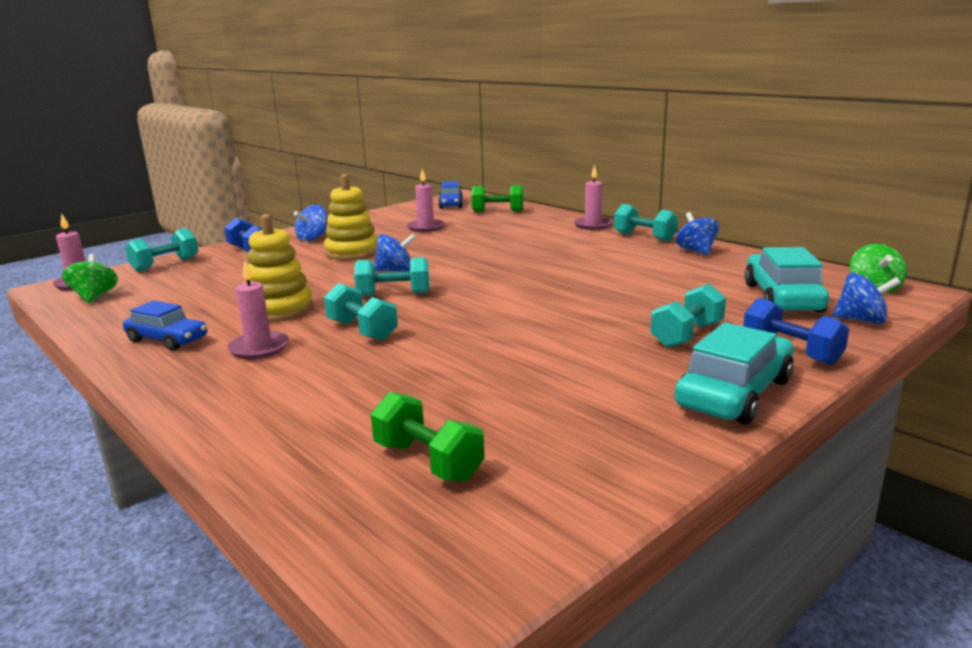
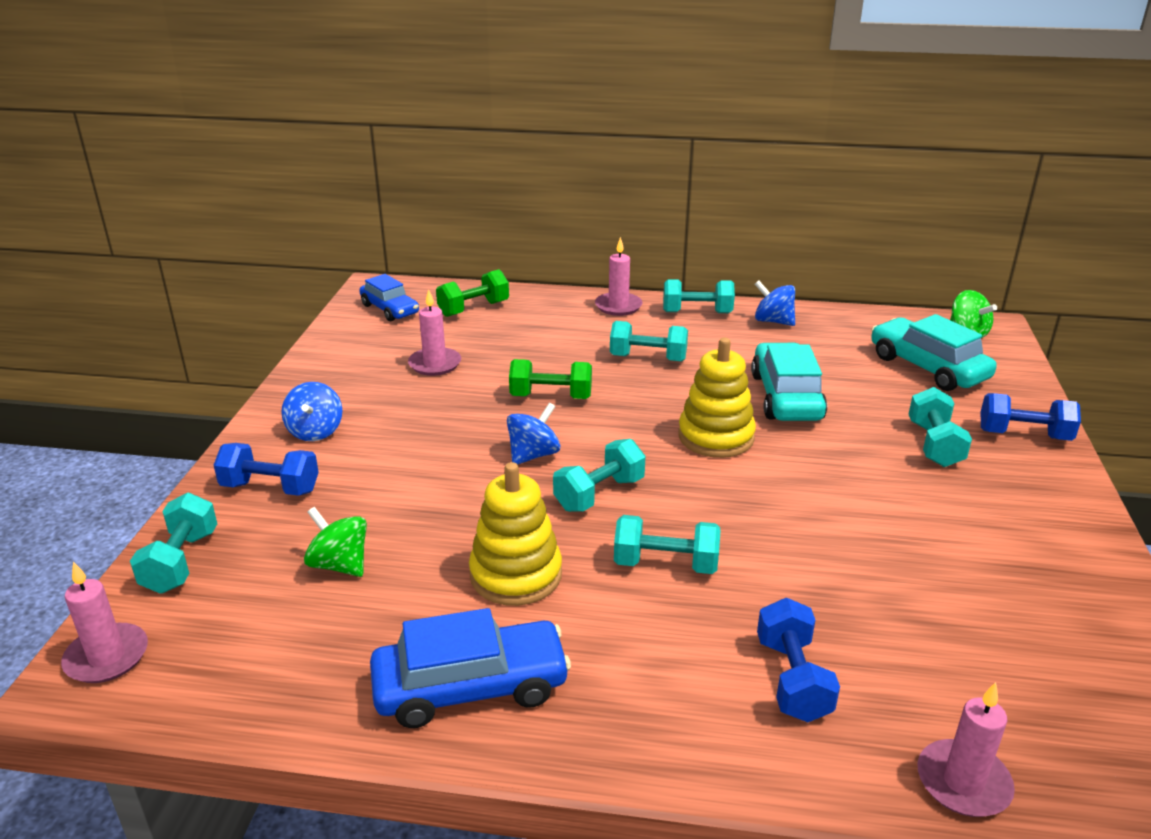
camera: 40 degrees left, 10 degrees up
(95, 297) = (195, 669): green spinning top -> green spinning top (340, 565)
(167, 340) = (471, 687): blue car -> blue car, size x1.51
(259, 348) = (607, 643): pink candle -> pink candle (963, 782)
(316, 399) = (792, 679): none -> blue dumbbell
(352, 252) = (422, 441): yellow stacking toy -> yellow stacking toy (716, 437)
(428, 461) = (999, 693): green dumbbell -> green dumbbell (551, 397)
(559, 249) = (648, 358): none -> turquoise dumbbell
(734, 393) = (1058, 500): turquoise car -> turquoise car (786, 397)
(861, 320) = (1011, 376): blue spinning top -> none

